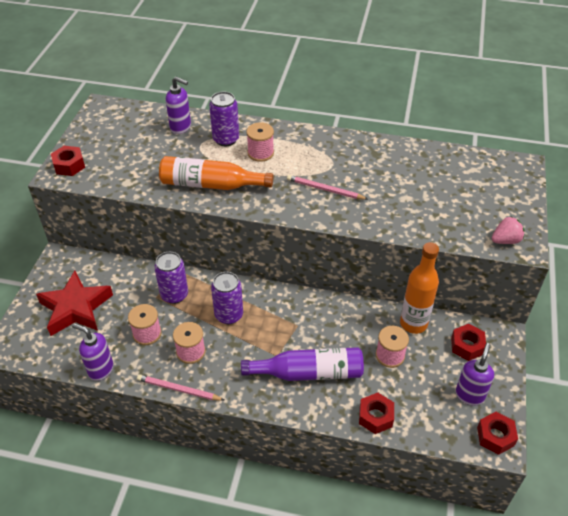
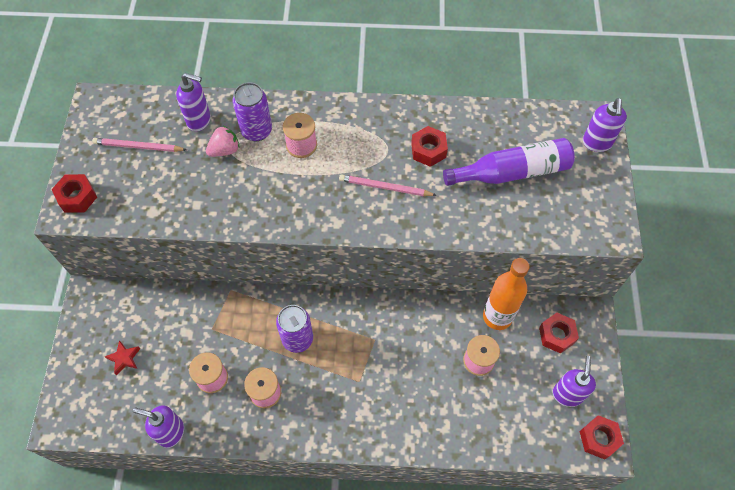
camera: 10 degrees left, 15 degrees up
(76, 308) = (124, 358): red star -> red star, size x0.42
(174, 295) = (232, 323): purple can -> none
(178, 389) = (262, 442): pink pencil -> pink pencil (138, 147)
(210, 184) = (252, 200): orange bottle -> none
(309, 373) = (397, 397): purple bottle -> purple bottle (512, 172)
(375, 416) = (475, 437): red nut -> red nut (428, 150)
(505, 240) = (593, 228): pink strawberry -> pink strawberry (225, 150)
(518, 181) = (596, 143): none -> purple soap dispenser

